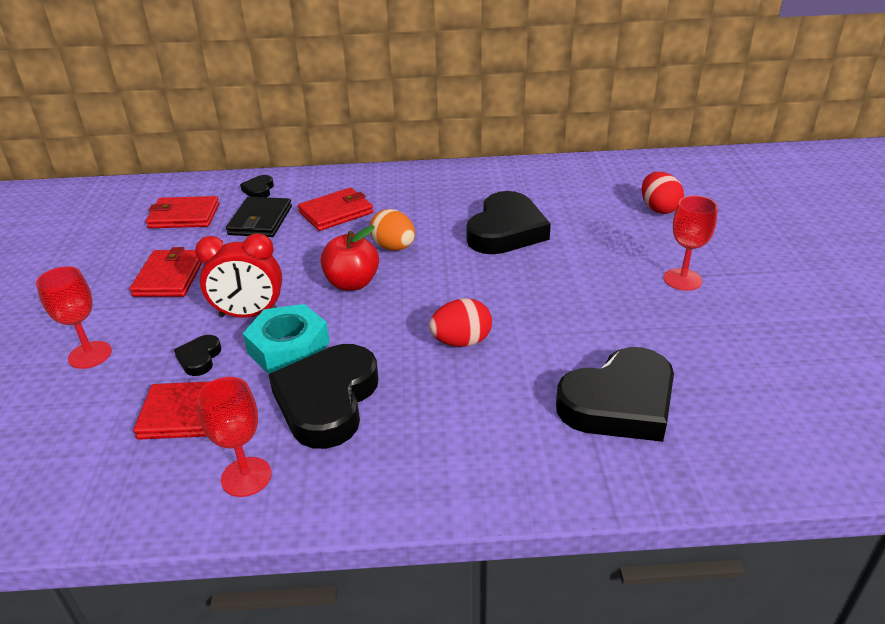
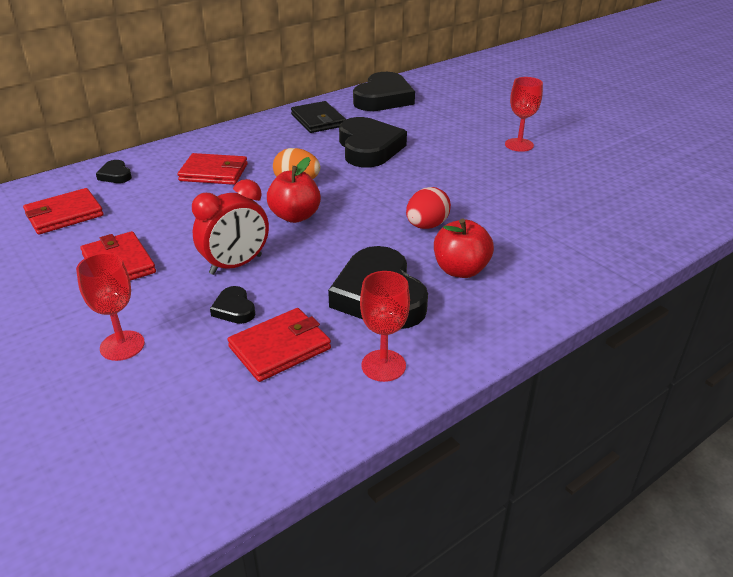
camera: 35 degrees left, 0 degrees up
(260, 220) = (150, 197): black wallet -> black wallet (318, 120)
(288, 347) = (301, 274): turquoise nut -> none
(336, 212) = (214, 172): red wallet -> red wallet turned 75 degrees clockwise
(436, 407) = (460, 270): none -> red apple
(619, 403) = (566, 225): black heart -> black heart (383, 98)
(659, 209) = (455, 107): red egg -> none

